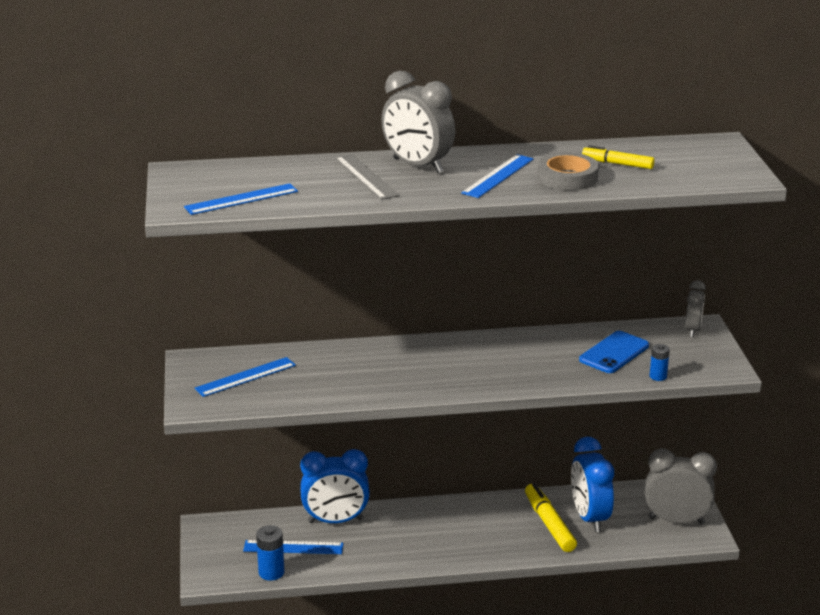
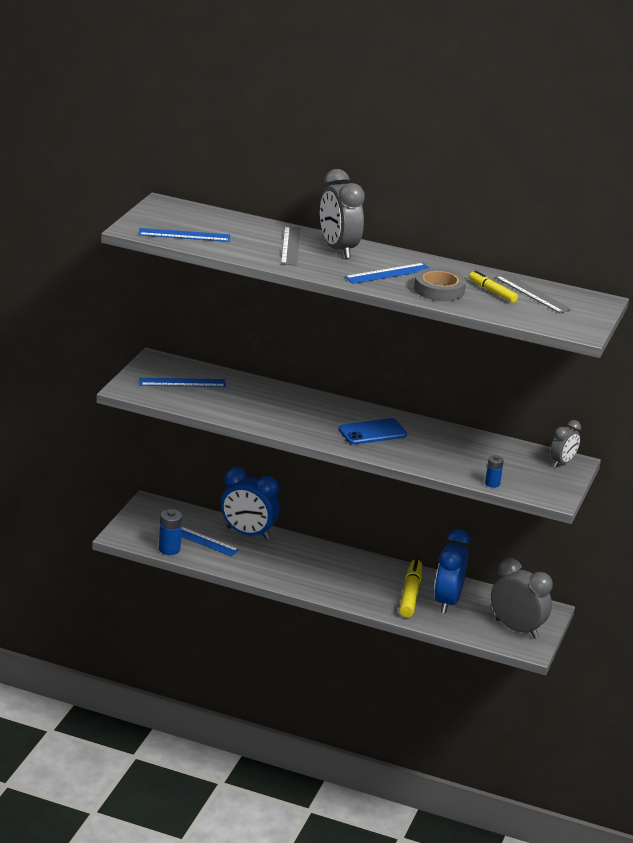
camera: 25 degrees right, 0 degrees up
(614, 353) = (477, 457): blue phone -> blue phone (372, 432)
(654, 153) = (532, 293): none -> grey ruler

